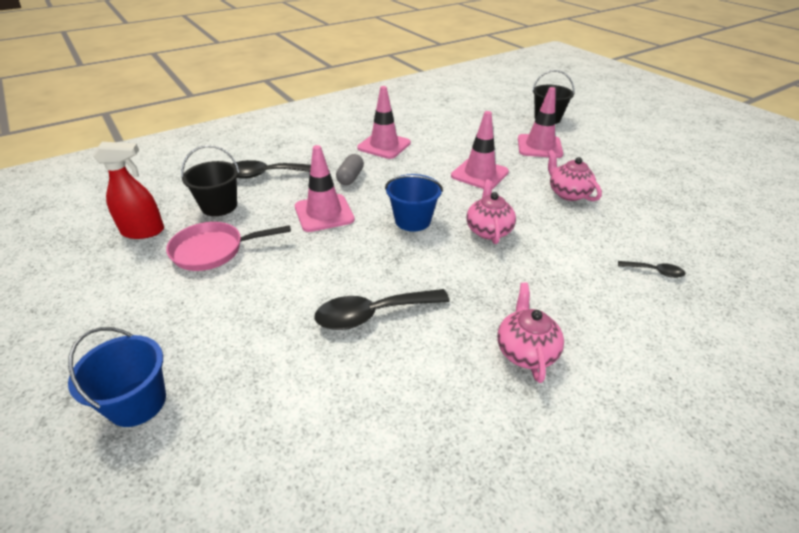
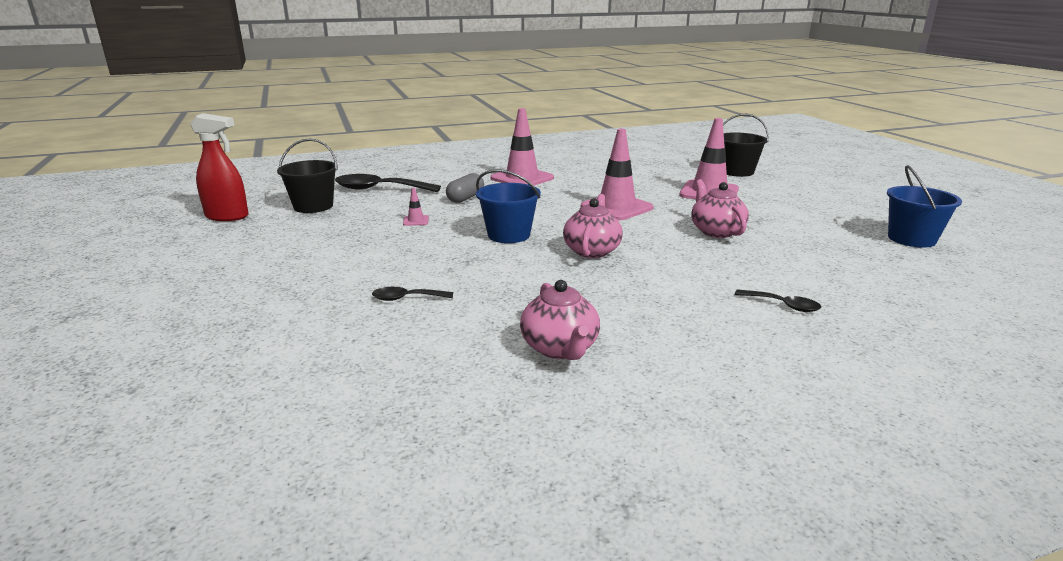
camera: 15 degrees right, 15 degrees down
(137, 403) = (124, 328): blue bucket -> blue bucket (911, 239)
(213, 250) = (282, 236): pink pan -> none
(324, 213) = (416, 221): pink traffic cone -> pink traffic cone, size x0.41
(372, 314) = (406, 298): black spoon -> black spoon, size x0.50
(525, 351) = (560, 348): pink teapot -> pink teapot turned 150 degrees clockwise

